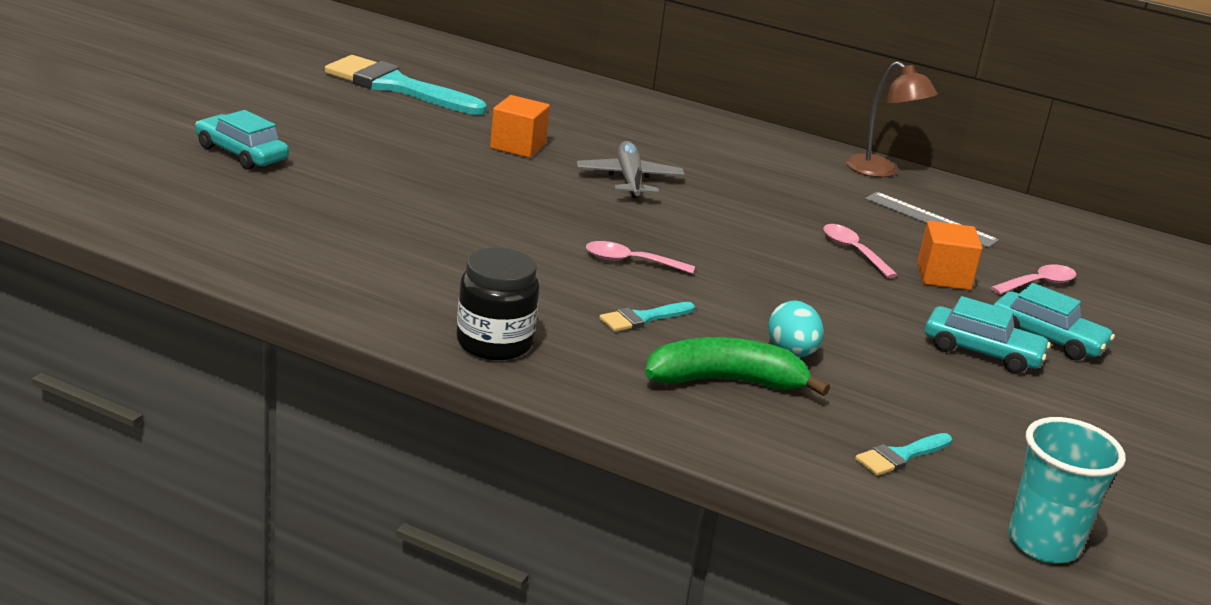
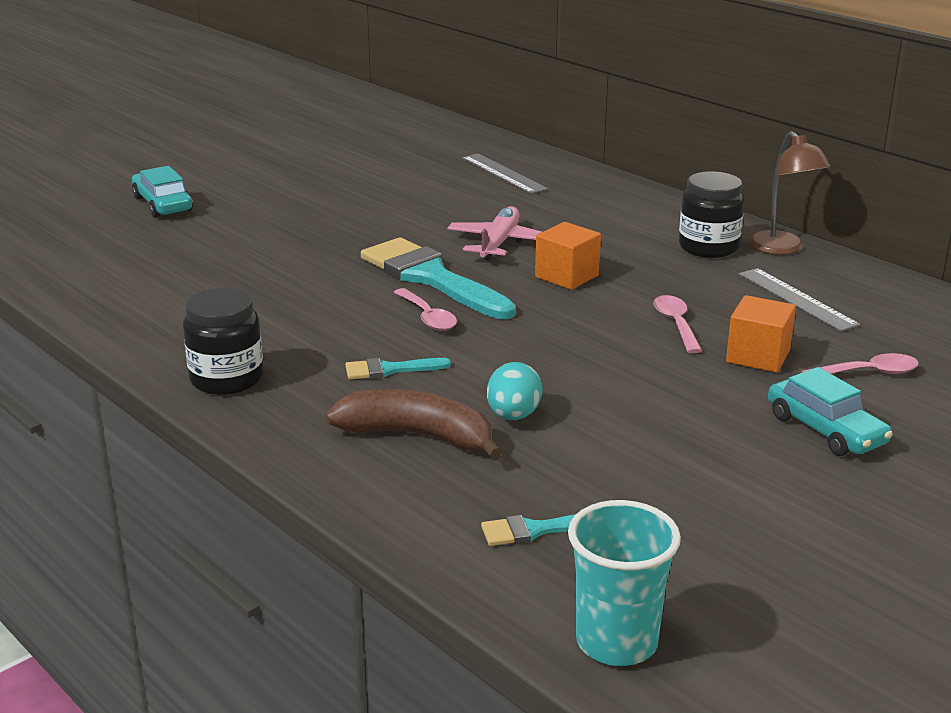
camera: 25 degrees right, 0 degrees up
(397, 87) = (353, 154): turquoise brush -> turquoise brush (432, 278)
(518, 146) = (417, 208): orange cube -> orange cube (567, 276)
(568, 104) = (503, 173): none -> grey ruler
(629, 180) = (499, 243): grey plane -> pink plane
(630, 262) = (428, 317): pink spoon -> pink spoon turned 150 degrees counterclockwise
(725, 381) = (417, 436): green banana -> brown banana
(818, 173) = (708, 247): none -> black jar
(982, 352) = (731, 436): turquoise car -> none

